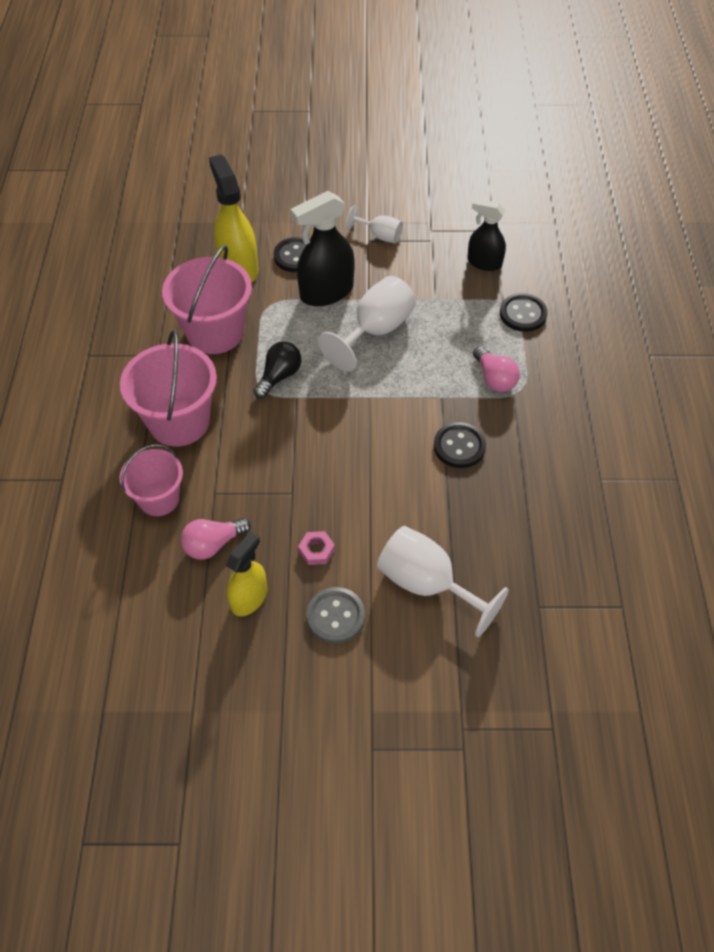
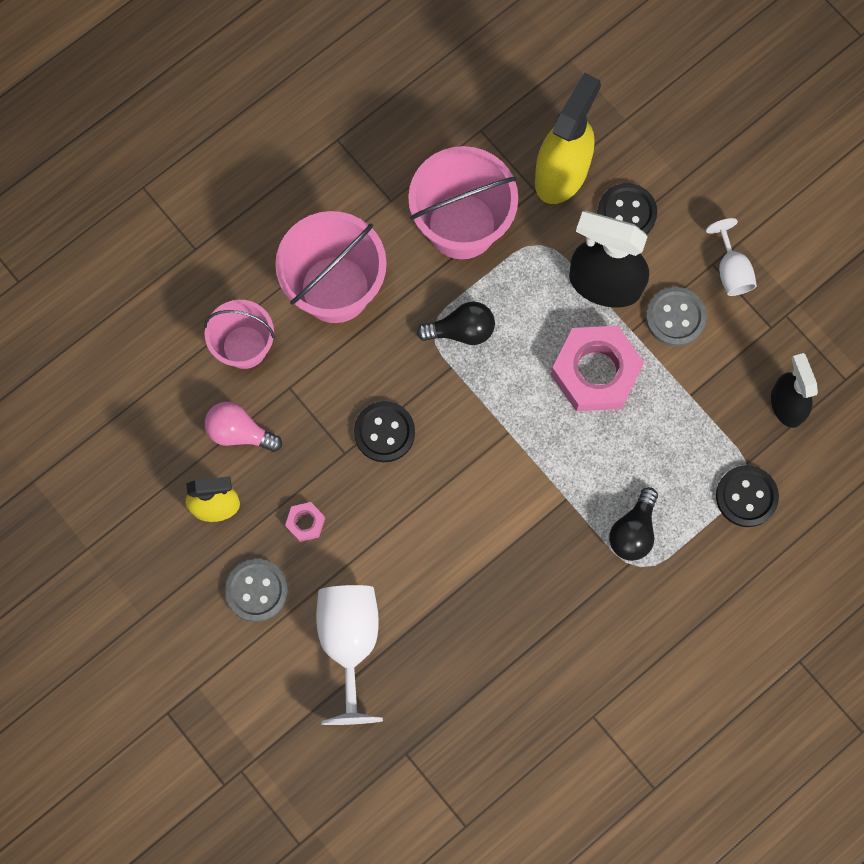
camera: 50 degrees right, 20 degrees up
(375, 331) = (595, 372): white goblet -> pink nut
(381, 275) = (675, 317): none -> grey button
(459, 446) = (521, 559): black button -> black button (384, 432)
(494, 379) = (633, 531): pink light bulb -> black light bulb

